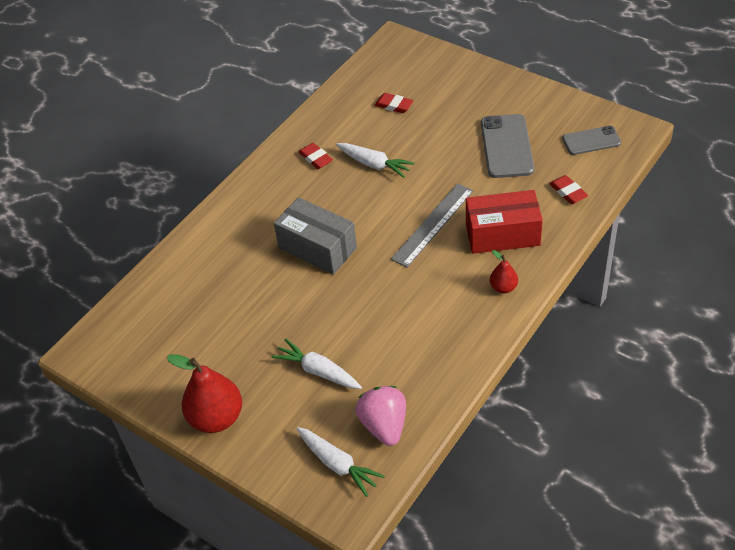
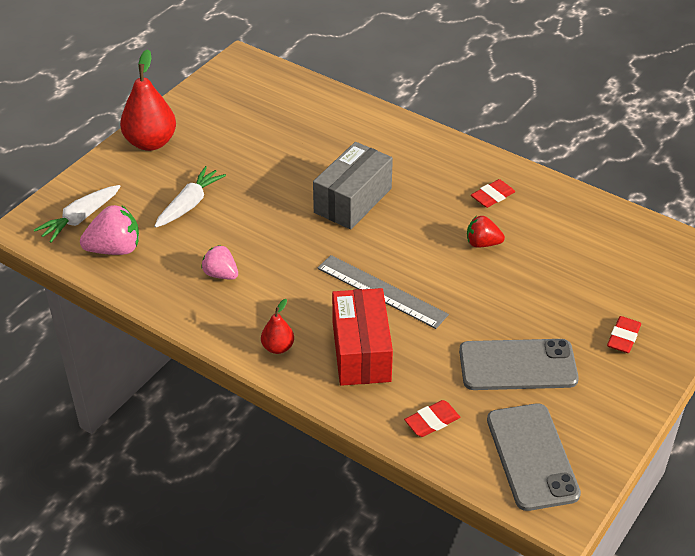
camera: 85 degrees right, 5 degrees down
(374, 164) = (482, 243): white carrot -> red strawberry
(394, 105) = (590, 261): red eraser -> red eraser (623, 337)
(417, 335) = (221, 274): none -> pink strawberry
(591, 141) = (532, 456): grey phone -> grey phone, size x1.59

